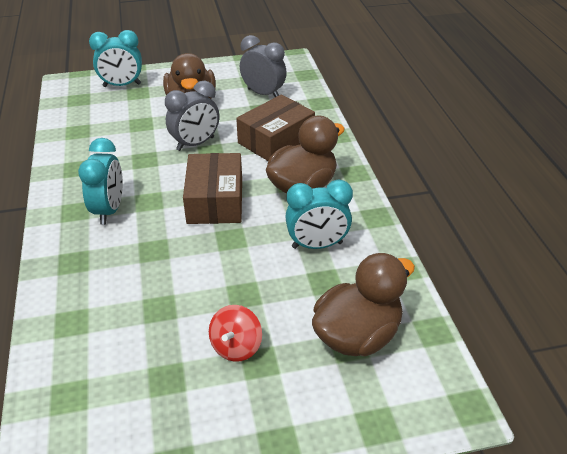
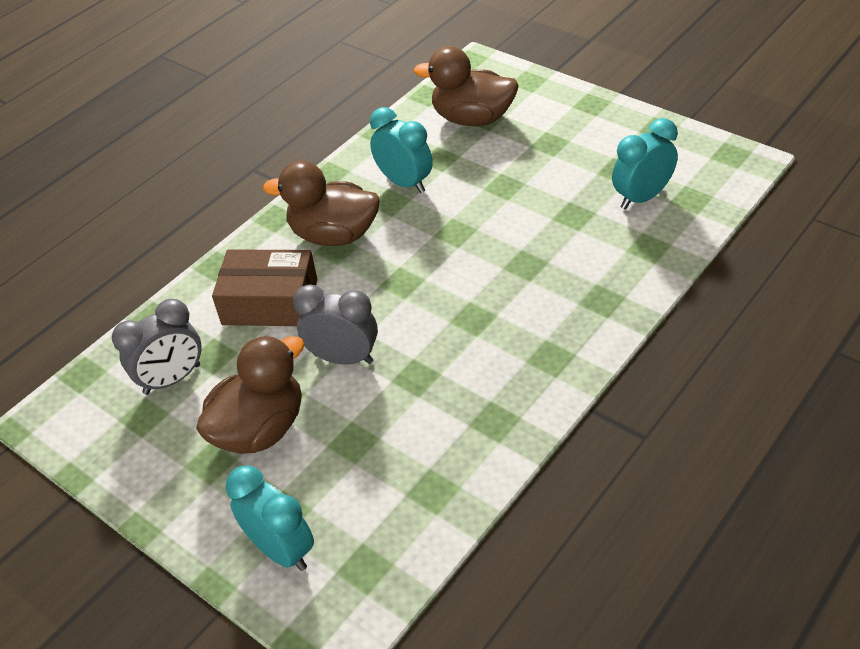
camera: 125 degrees left, 5 degrees up
(109, 210) = (519, 333): turquoise clock -> turquoise clock (641, 197)
(215, 200) = (419, 274): brown box -> none
(236, 346) = (552, 159): red spinning top -> none
(263, 94) = (172, 379): grey clock -> grey clock turned 120 degrees counterclockwise

